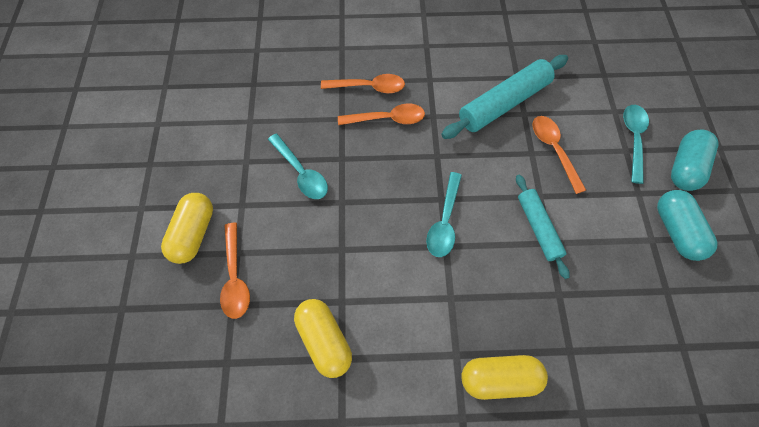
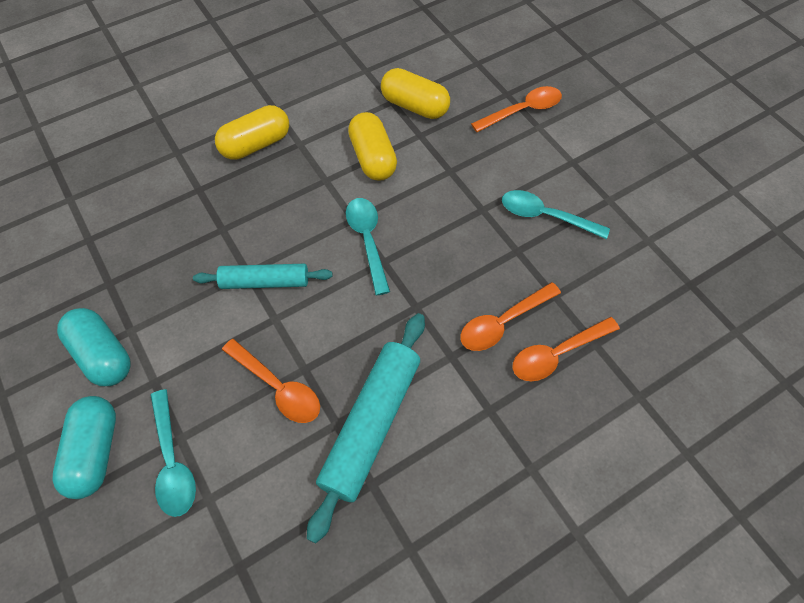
camera: 150 degrees right, 5 degrees down
(194, 233) = (589, 122): yellow capsule -> yellow capsule (372, 158)
(235, 277) = (522, 111): orange spoon -> orange spoon turned 105 degrees clockwise
(538, 227) = (265, 282): turquoise rolling pin -> turquoise rolling pin turned 45 degrees counterclockwise

